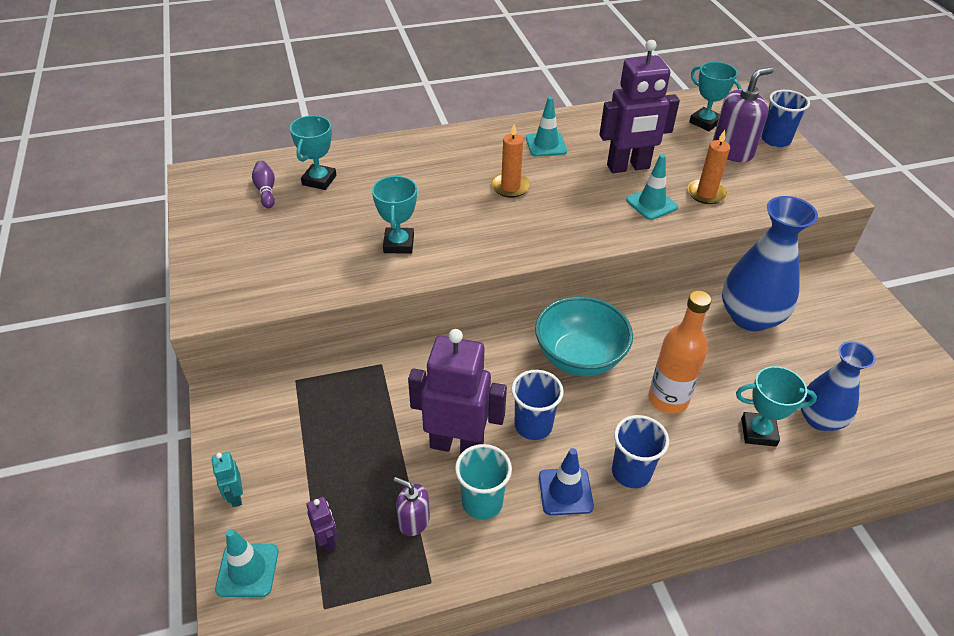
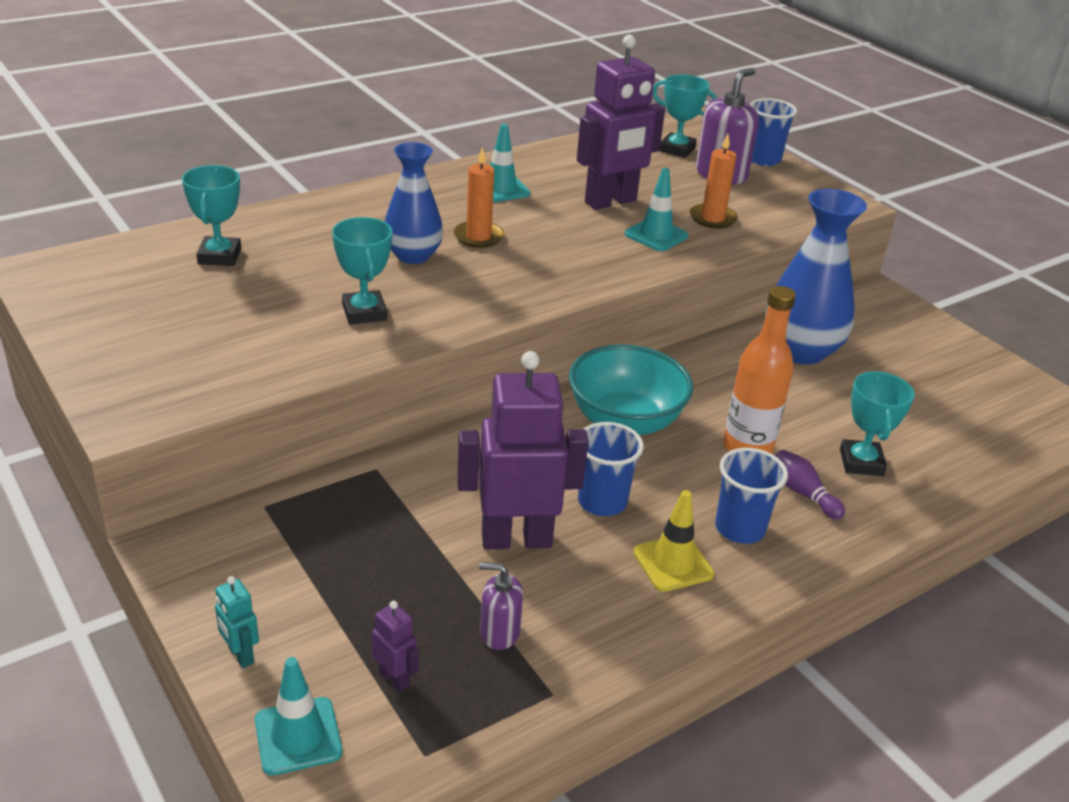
camera: 20 degrees left, 10 degrees down
(266, 191) = (148, 276): purple bowling pin -> purple bowling pin (803, 493)
(482, 502) = (577, 594): turquoise cup -> none
(565, 491) = (673, 563): blue traffic cone -> yellow traffic cone
(758, 432) = (861, 462): turquoise trophy -> turquoise trophy turned 75 degrees counterclockwise
(819, 419) = (919, 438): blue vase -> blue vase (413, 255)

